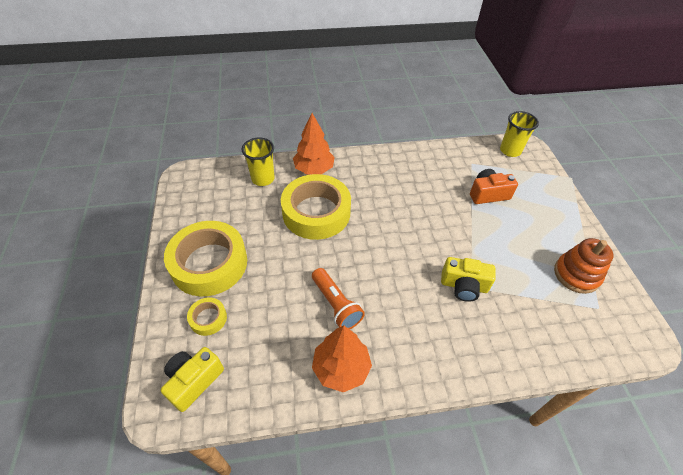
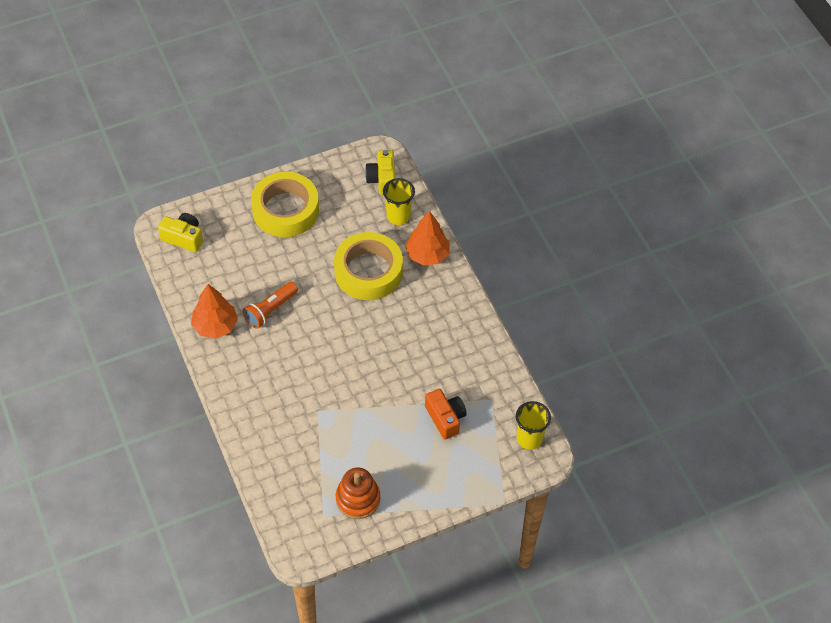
camera: 75 degrees right, 5 degrees up
(208, 318) = (234, 228): yellow tape -> none
(464, 286) = (317, 404): yellow camera -> yellow camera (382, 179)

